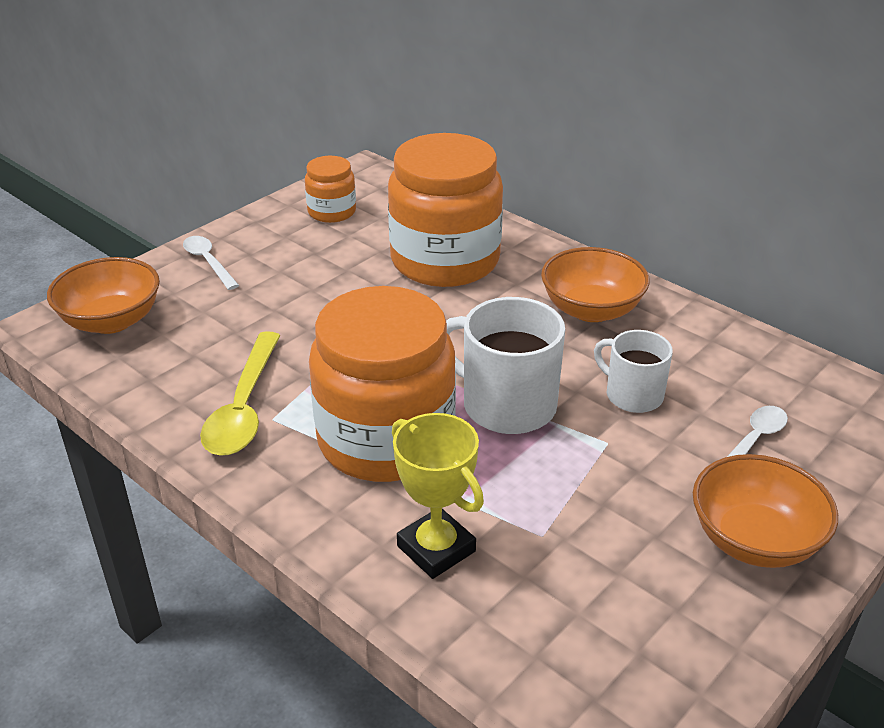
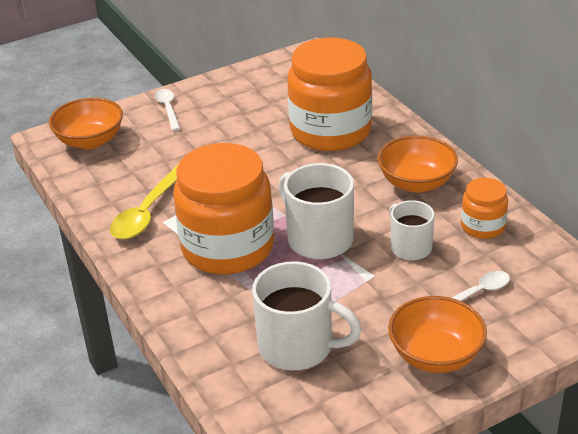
camera: 20 degrees right, 0 degrees up
(332, 212) = (268, 83): orange jar -> orange jar (482, 226)
(436, 549) = (225, 319): yellow trophy -> none
(563, 568) = (298, 347): none -> white mug

